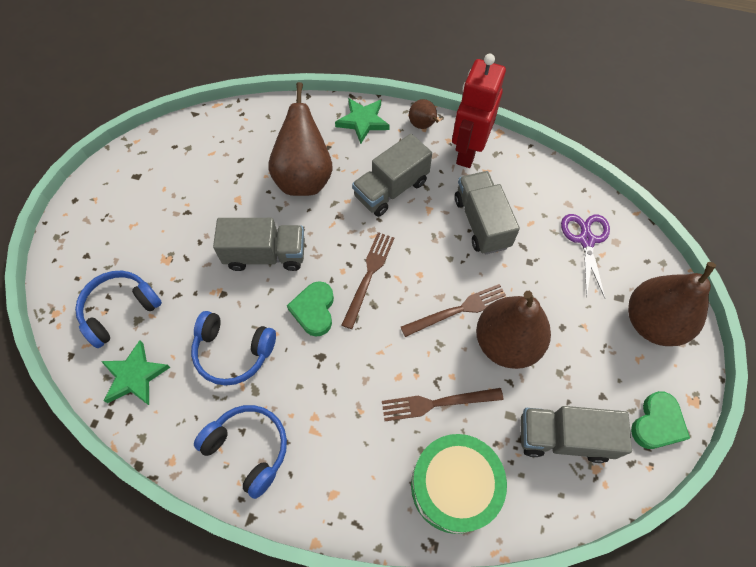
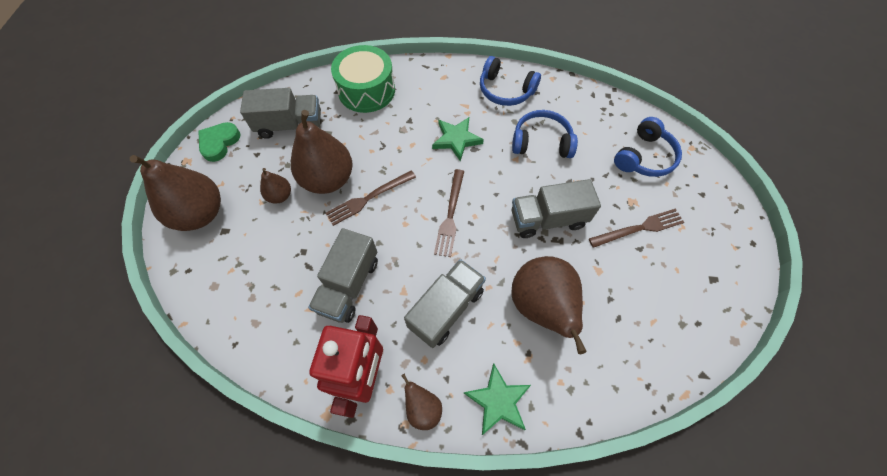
camera: 170 degrees right, 0 degrees up
(135, 376) = (604, 117): green star -> green star (456, 139)
(314, 310) = (489, 180): green heart -> none
(437, 403) = (381, 132): brown fork -> brown fork (639, 228)
(481, 222) = (348, 285): grey truck -> grey truck turned 45 degrees clockwise
(563, 330) = (280, 196): none -> brown pear
(586, 240) = (244, 282): purple scissors -> none

